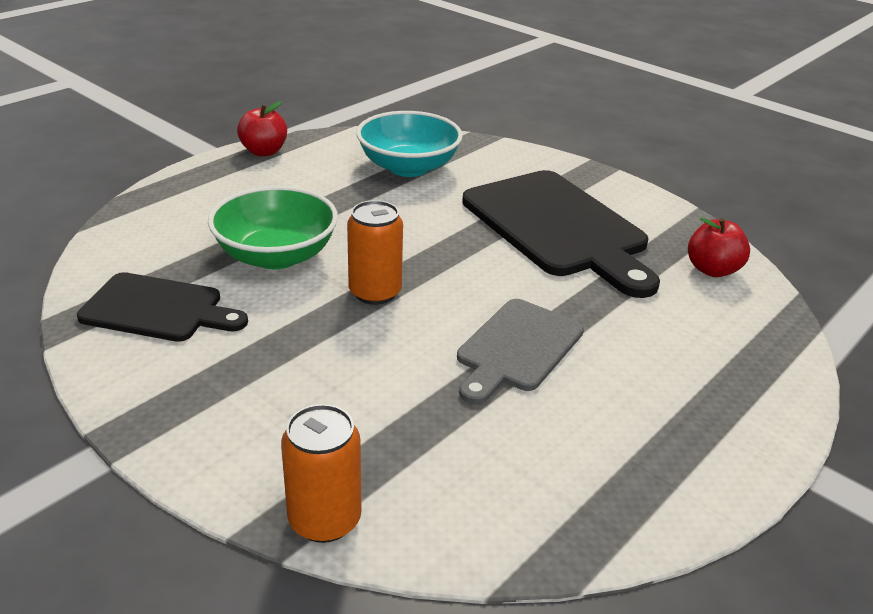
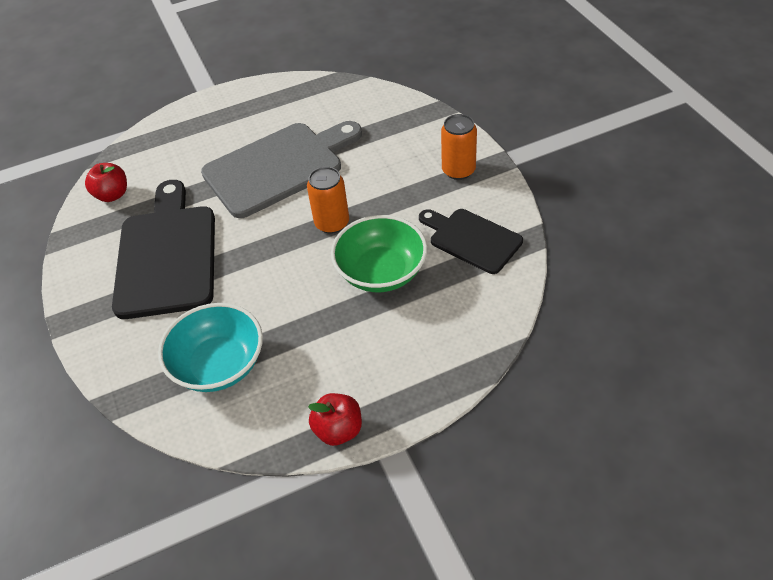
camera: 150 degrees left, 15 degrees up
(324, 519) = (418, 109): orange can -> orange can (458, 170)
(517, 348) = (279, 167): grey cutting board -> grey cutting board, size x1.70

